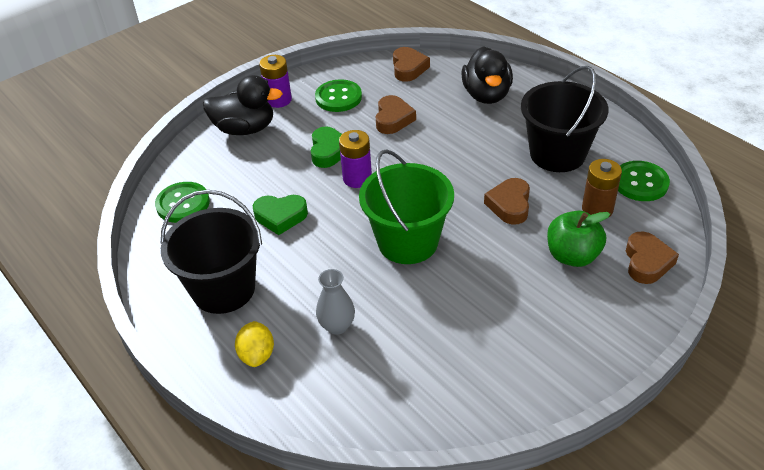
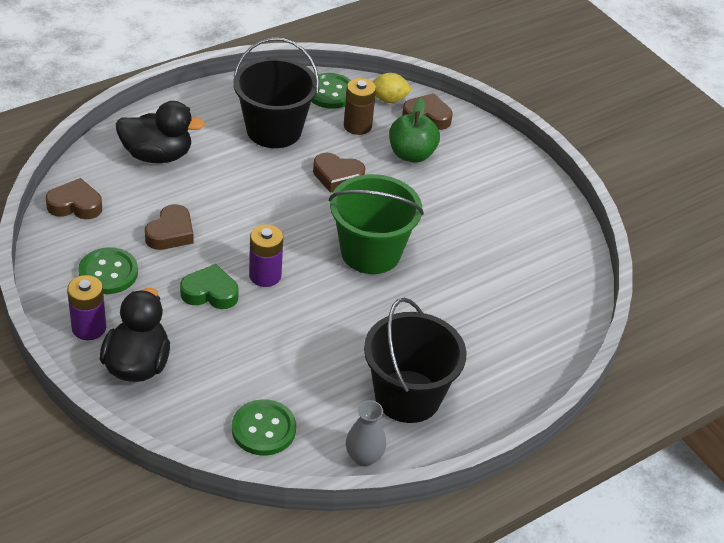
camera: 90 degrees left, 0 degrees up
(257, 355) = (496, 375): yellow lemon -> yellow lemon (388, 99)
(280, 217) = (309, 343): green heart -> none
(337, 326) = (468, 315): grey vase -> grey vase (364, 457)
(393, 119) = (171, 233): brown heart -> brown heart turned 105 degrees clockwise

